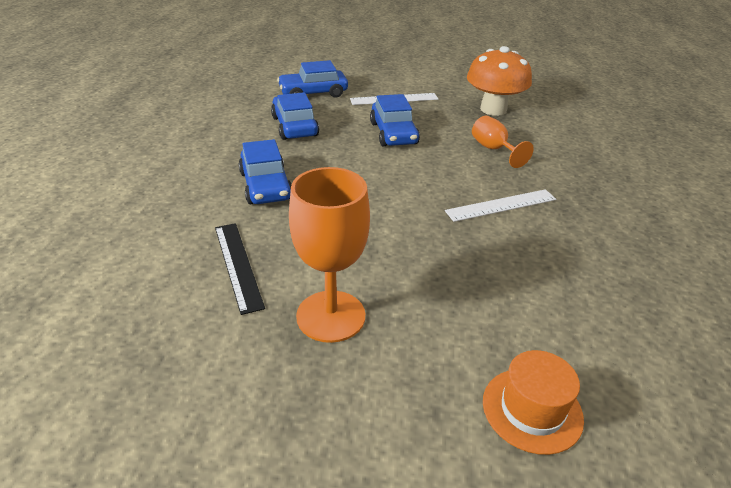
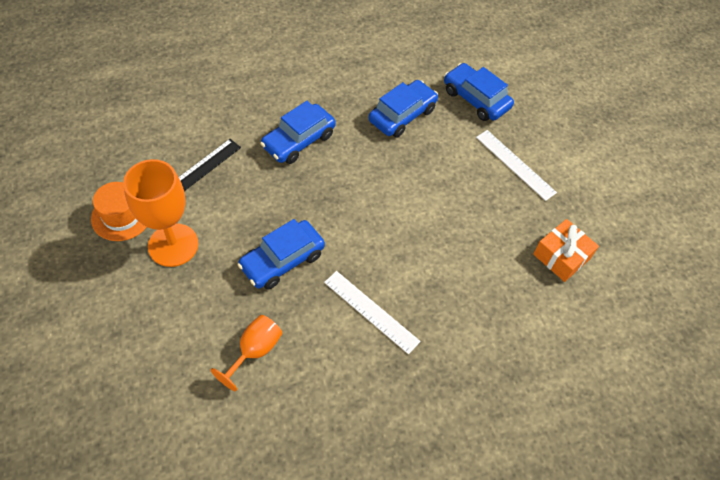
camera: 60 degrees right, 20 degrees up
(393, 133) = (443, 190): blue car -> blue car (282, 260)
(493, 109) = (561, 256): orange mushroom -> orange gift
(493, 149) = (470, 279): orange goblet -> orange goblet (254, 351)
(532, 409) = (138, 388): orange hat -> orange hat (121, 216)

